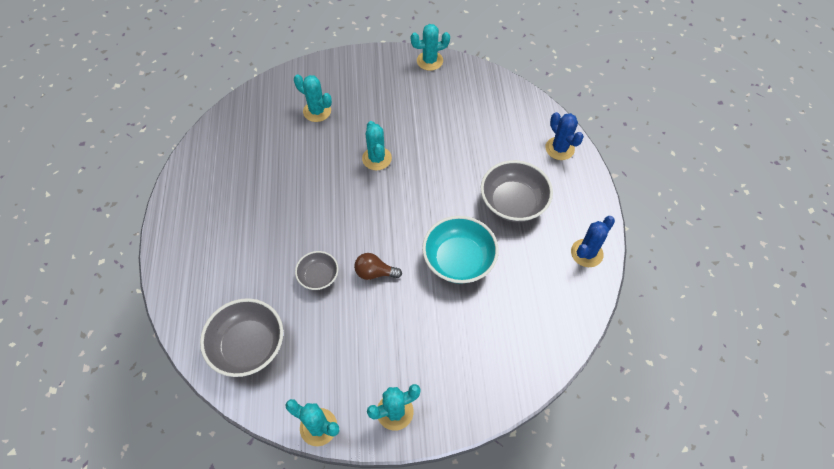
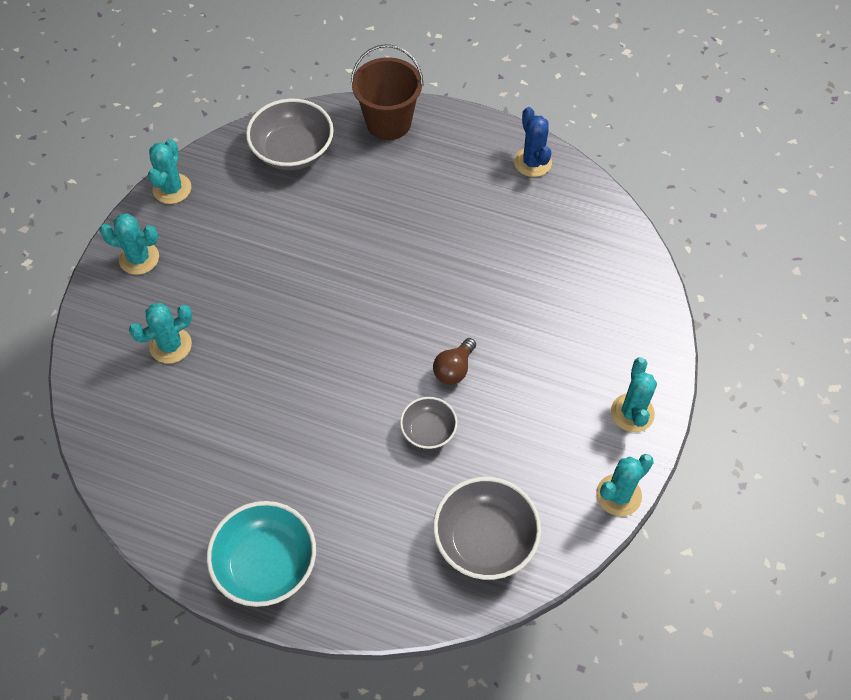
camera: 65 degrees left, 0 degrees up
(377, 158) = (291, 306): turquoise cactus -> turquoise cactus (139, 258)
(458, 260) = (481, 280): turquoise bowl -> turquoise bowl (266, 564)
(513, 203) = (435, 197): grey bowl -> grey bowl (293, 151)
(559, 148) = (388, 122): blue cactus -> brown bucket

